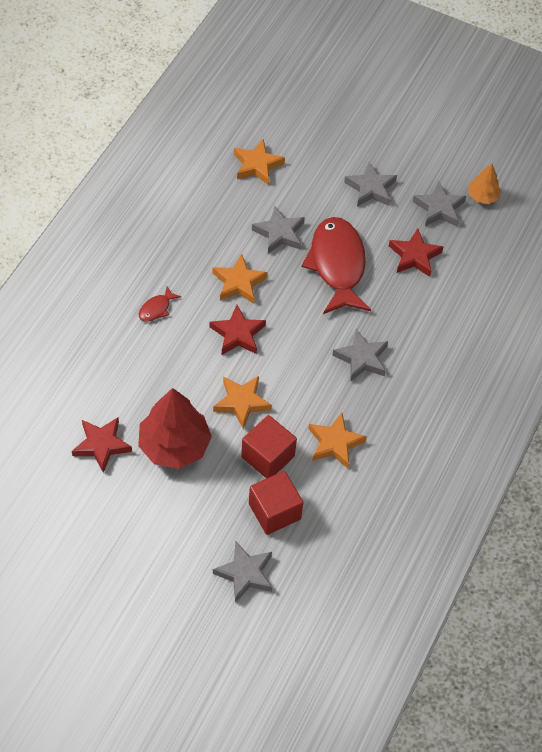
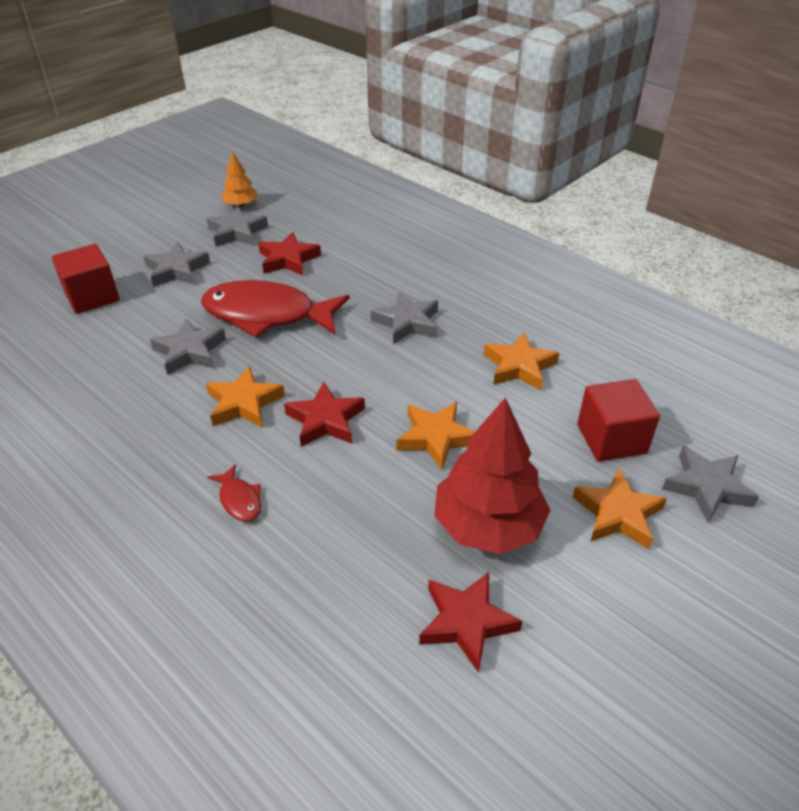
camera: 70 degrees left, 15 degrees down
(257, 165) = (69, 350): orange star -> orange star (618, 514)
(268, 456) = (527, 429): red cube -> red cube (92, 297)

